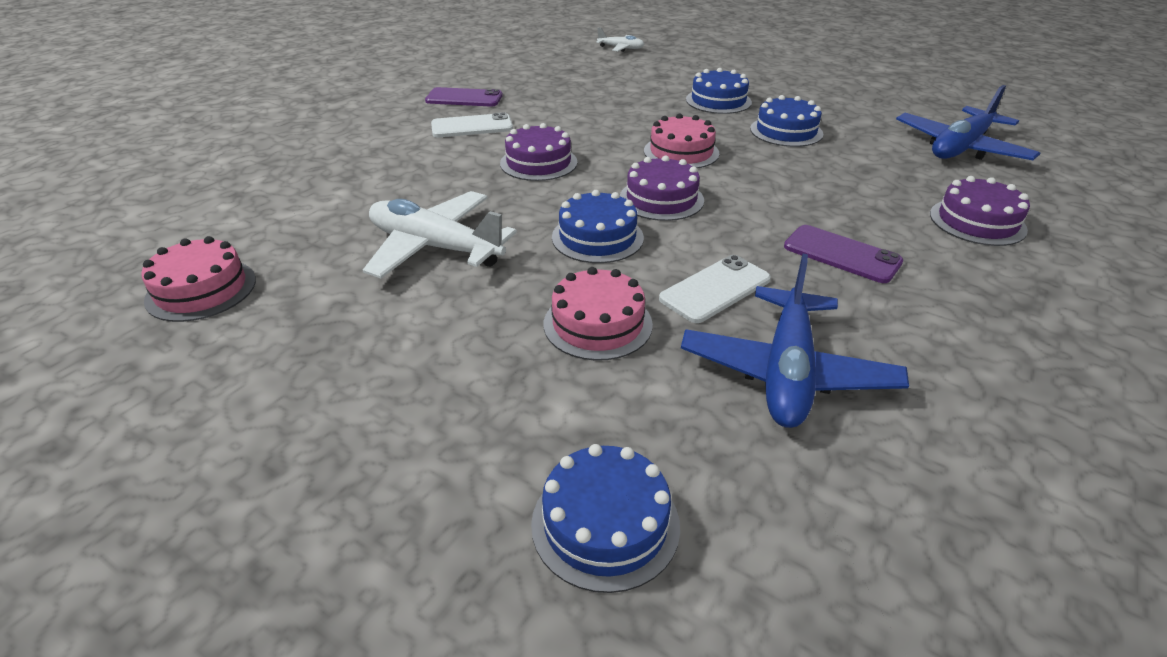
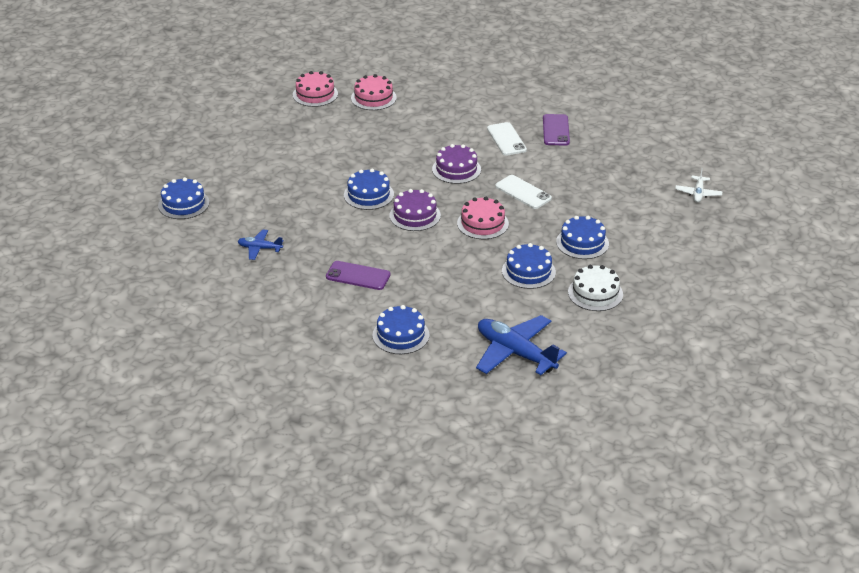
camera: 85 degrees right, 0 degrees up
(435, 247) = (354, 147): white plane -> none
(597, 324) = (293, 198): pink cake -> pink cake (373, 98)
(715, 289) = (322, 231): white phone -> white phone (523, 192)
(787, 372) = (260, 248): blue plane -> blue plane, size x0.51
(817, 101) = (595, 293): none -> white cake
(841, 254) = (358, 276): purple phone -> purple phone turned 75 degrees clockwise
(977, 222) = (401, 335): purple cake -> blue cake

